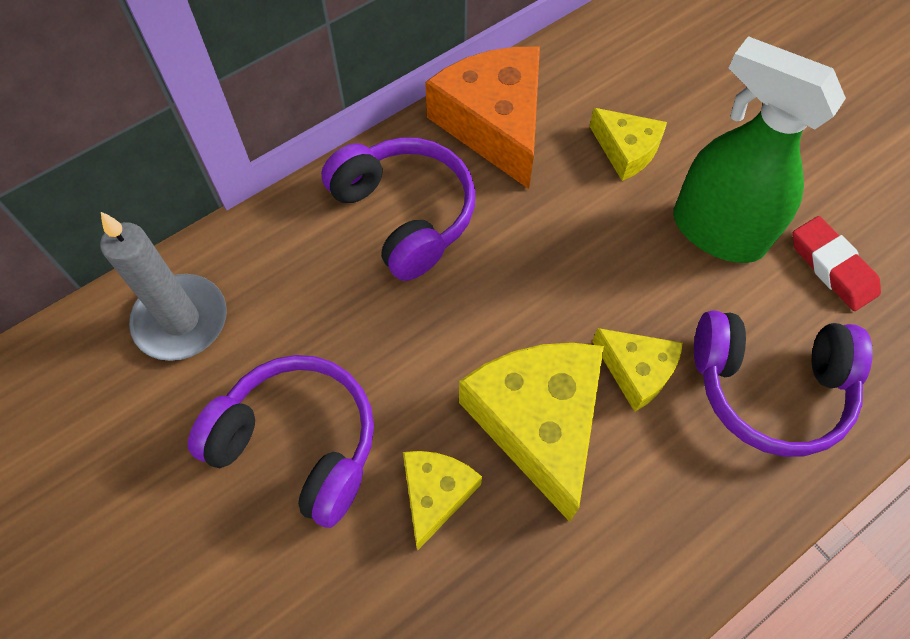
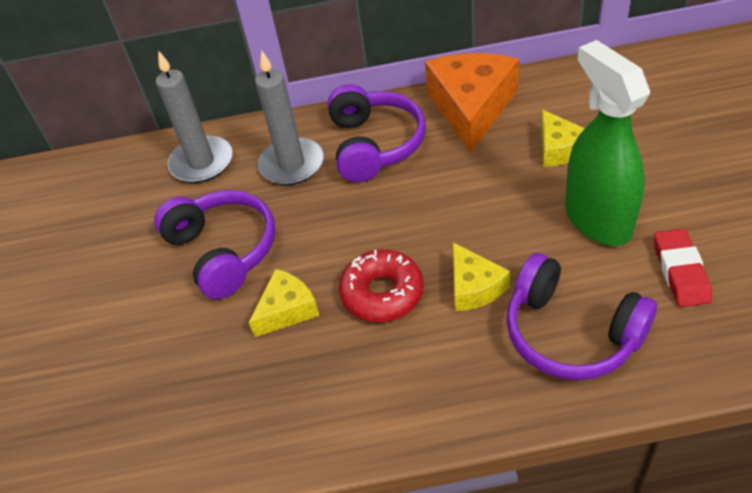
camera: 35 degrees right, 15 degrees down
(312, 280) = (292, 164): none -> grey candle
(538, 422) = (382, 293): yellow cheese -> red donut

